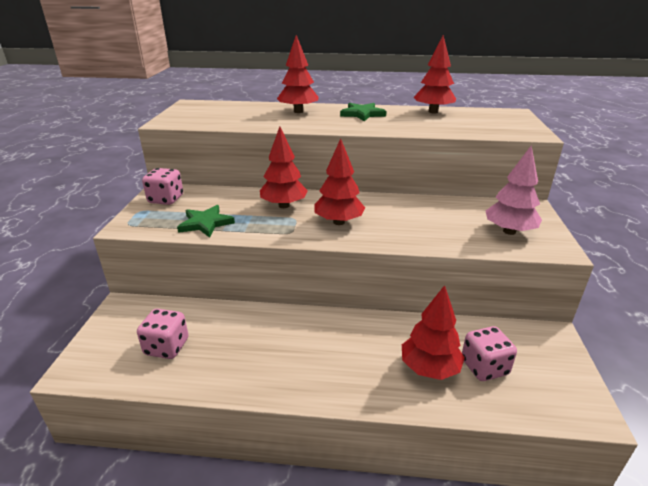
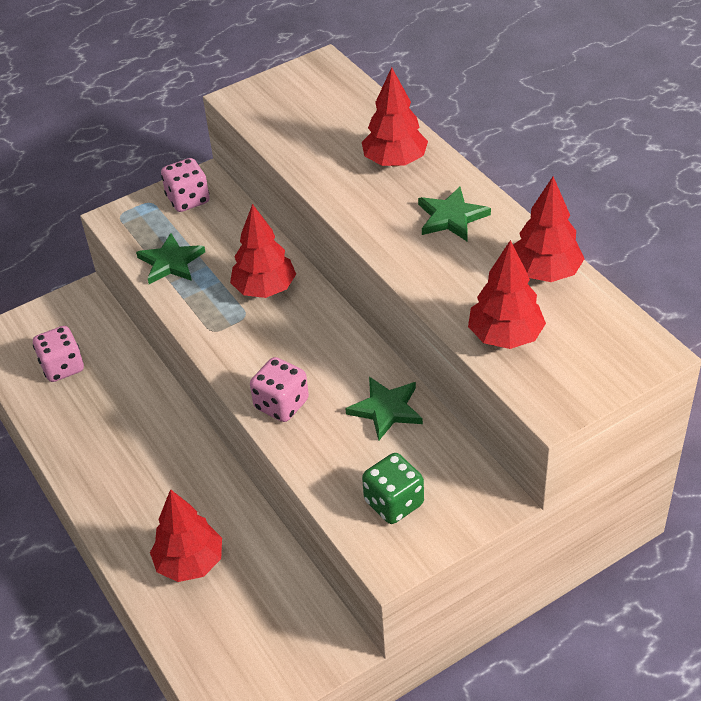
camera: 55 degrees right, 15 degrees up
(339, 222) = (271, 352): red tree -> red tree (505, 336)
(431, 208) = (386, 409): none -> green star
(484, 367) = (228, 605): pink dice -> pink dice (281, 404)
(509, 231) = (394, 503): pink tree -> green dice

